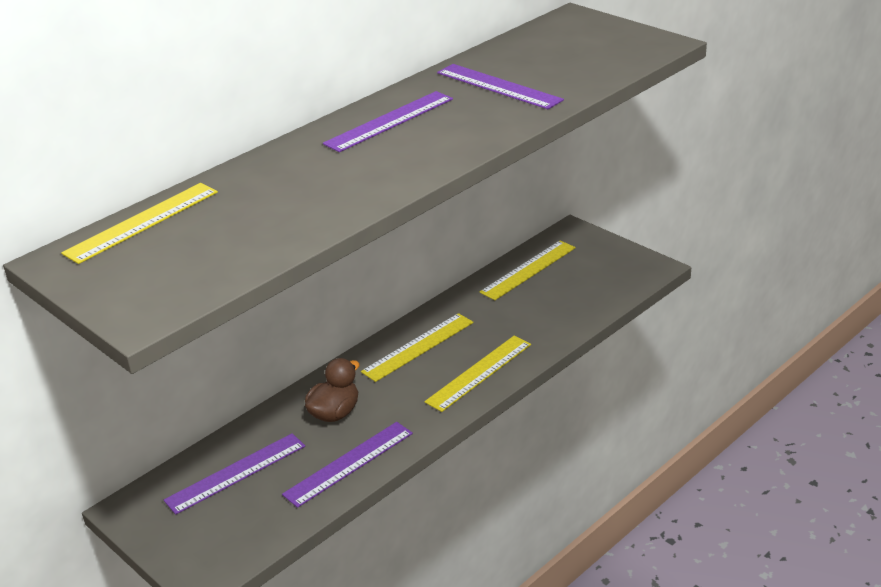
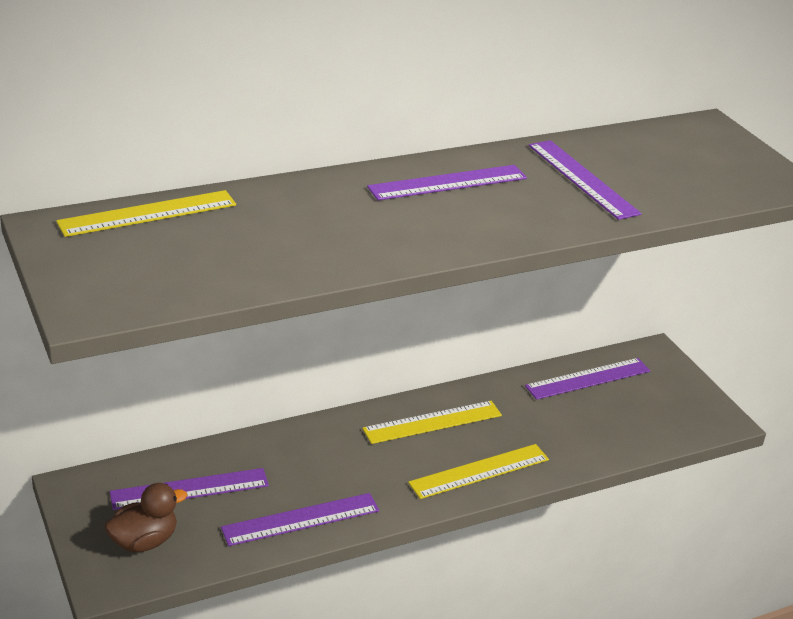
camera: 15 degrees right, 0 degrees up
(335, 413) = (315, 462): brown duck -> brown duck (144, 541)
(528, 270) = (588, 379): yellow ruler -> purple ruler

